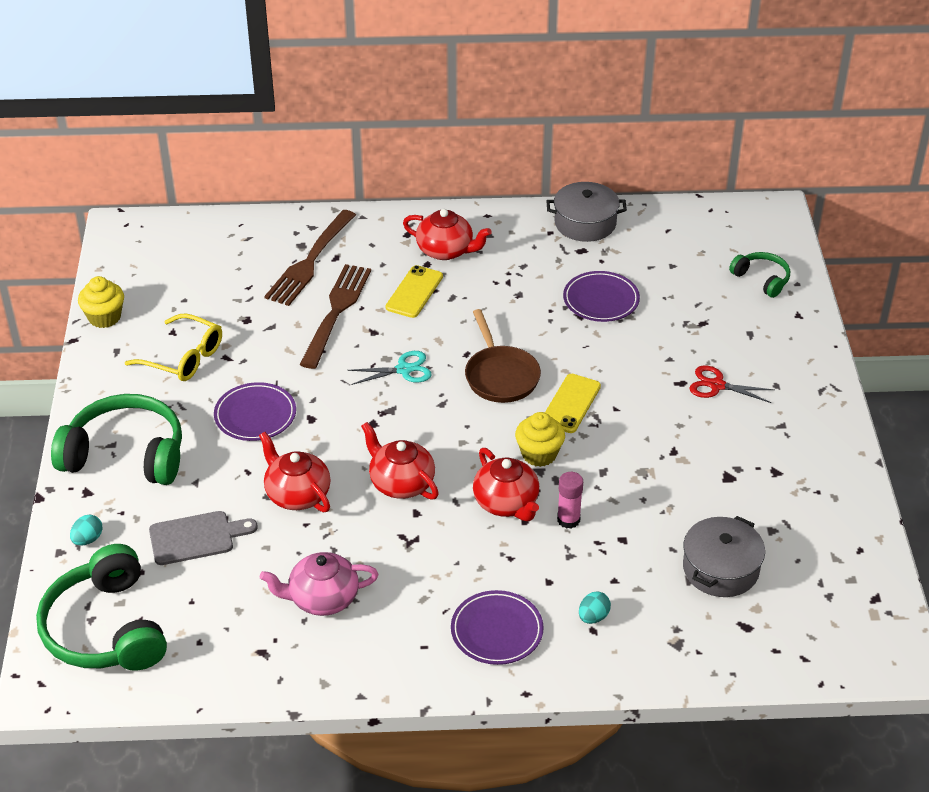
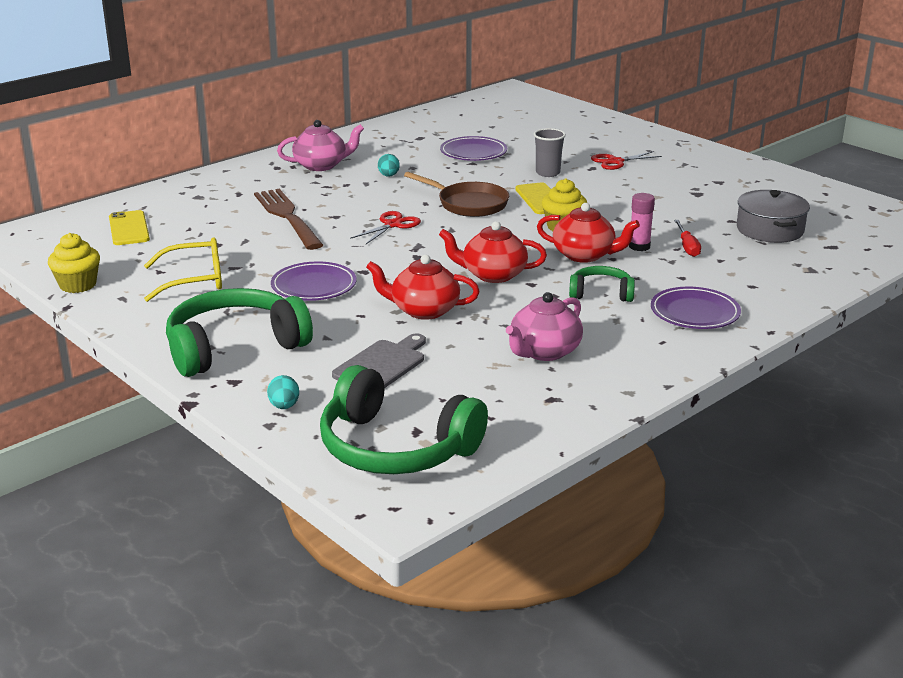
camera: 40 degrees left, 15 degrees down
(310, 260) = (220, 201): brown fork -> none
(404, 370) = (393, 225): turquoise scissors -> red scissors
(414, 292) = (332, 189): yellow phone -> yellow phone (129, 228)
(446, 250) = (321, 165): red teapot -> pink teapot
(585, 223) = (400, 126): grey pot -> none
(593, 617) = (740, 280): turquoise egg -> turquoise egg (388, 176)
(610, 545) = (687, 247): none -> red screwdriver
(628, 368) = (548, 173): none -> grey cup
(761, 279) = (557, 115): green headphones -> green headphones (601, 293)

